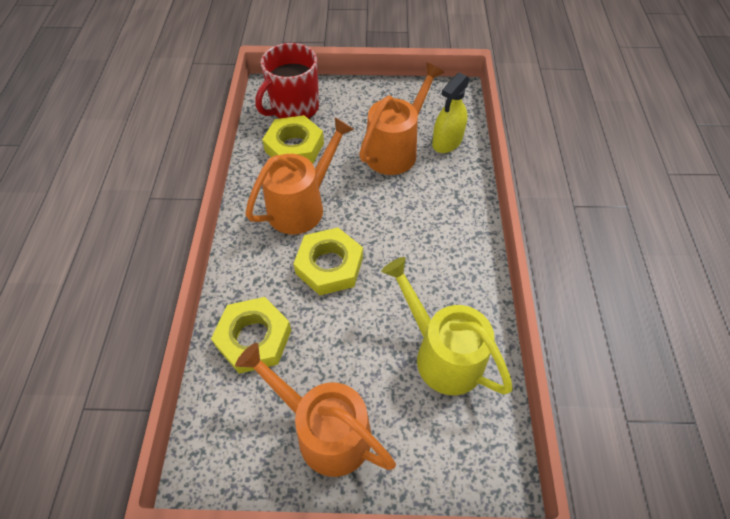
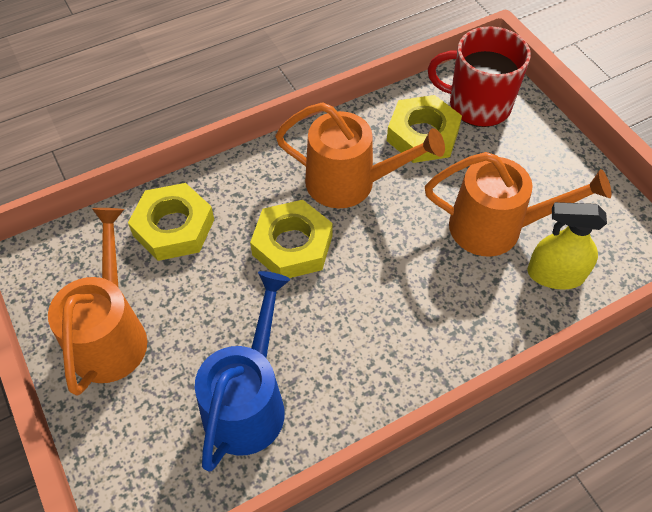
camera: 60 degrees right, 0 degrees up
(441, 354) = (248, 401): yellow watering can -> blue watering can

